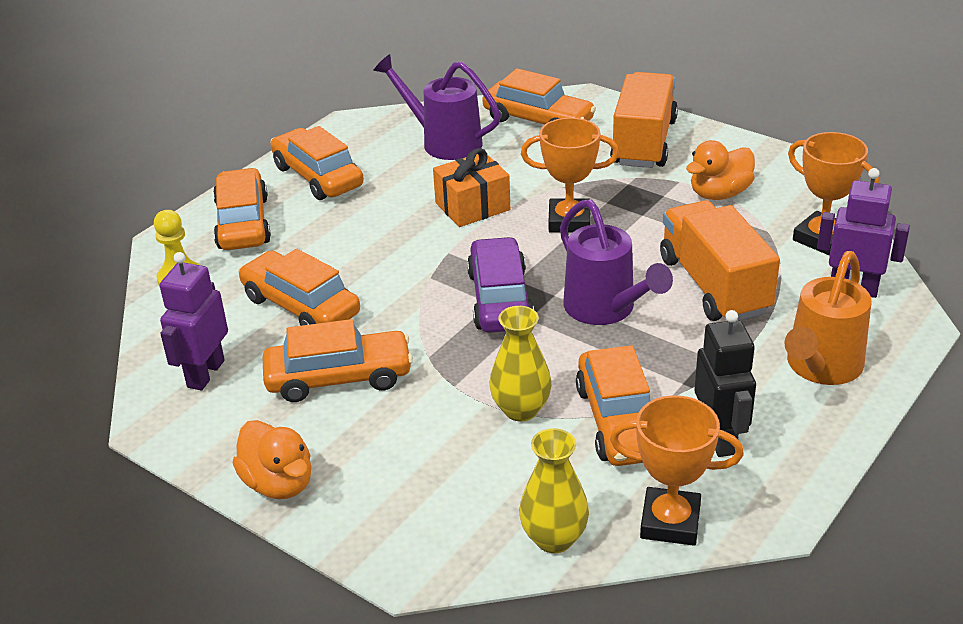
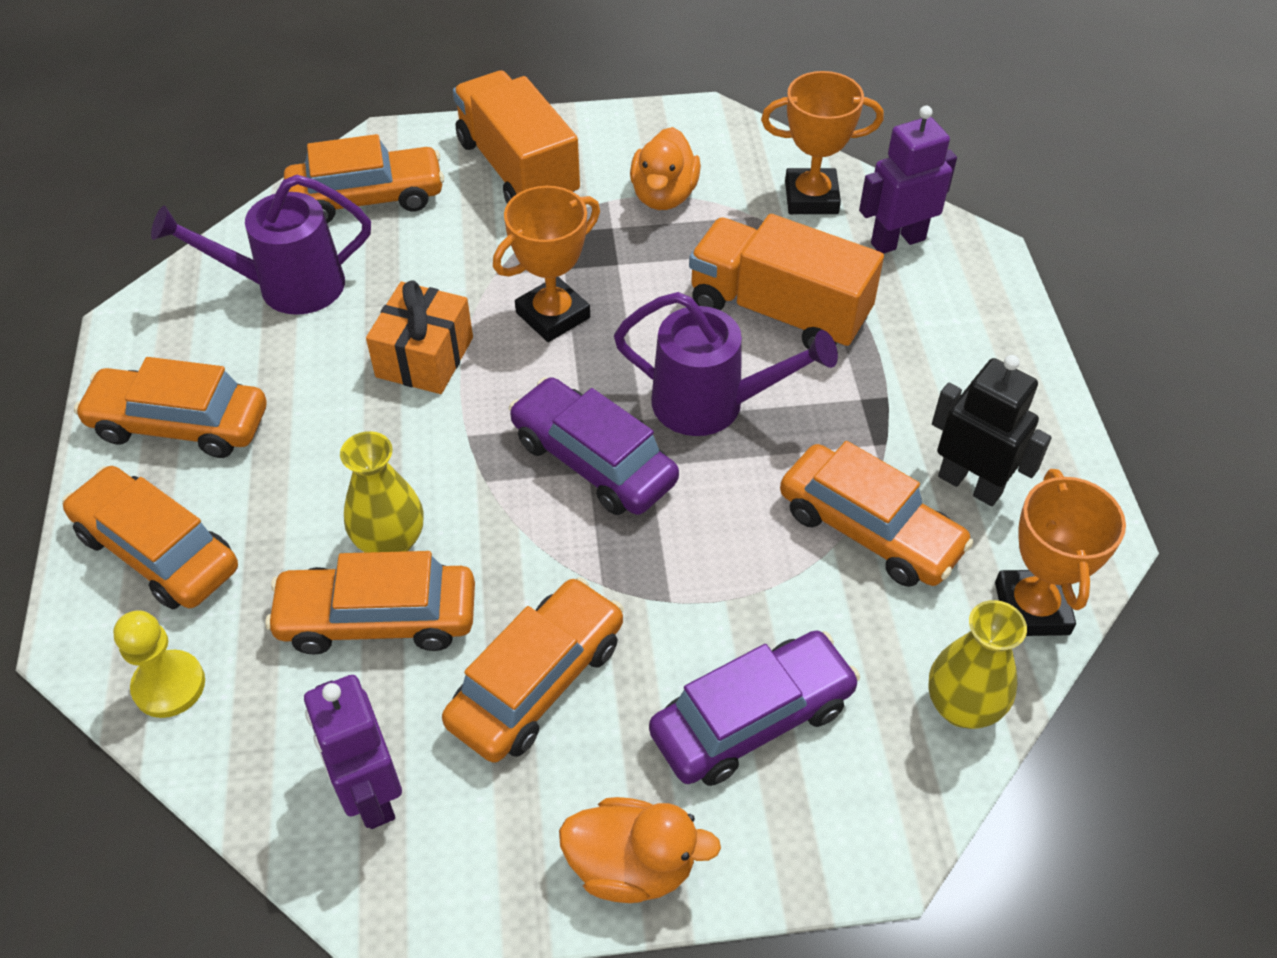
camera: 45 degrees left, 15 degrees up
(424, 464) = (752, 719): none -> purple car
(521, 410) = (768, 582): yellow vase -> yellow vase (390, 542)
(670, 522) = (1031, 608): orange trophy -> orange trophy turned 60 degrees counterclockwise
(820, 368) = (964, 348): orange watering can -> none

